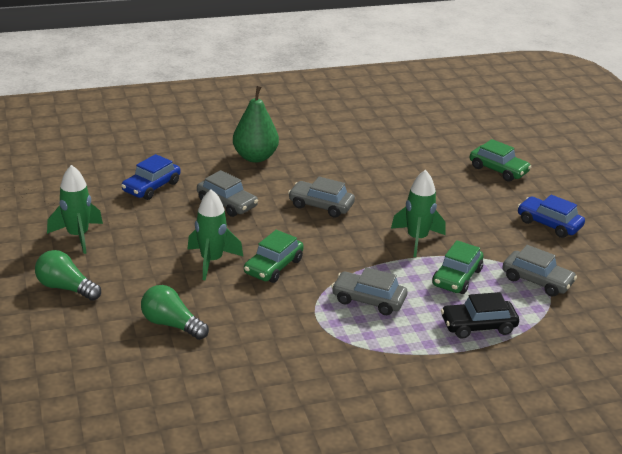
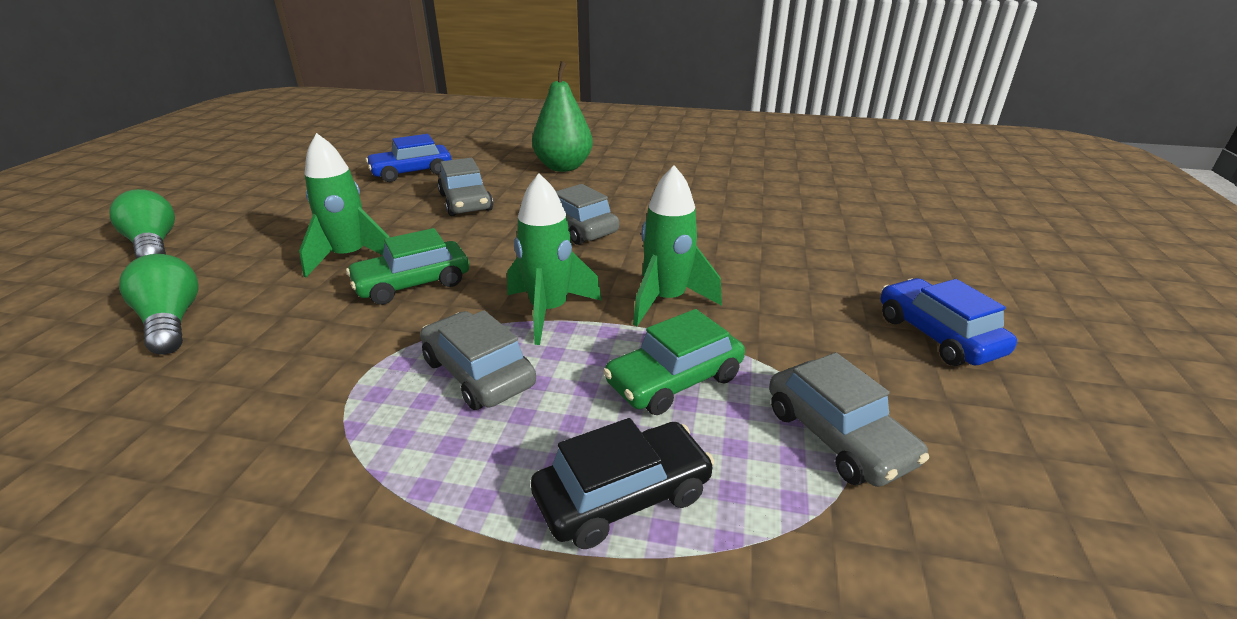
camera: 30 degrees right, 0 degrees up
(78, 236) = (263, 199): green rocket -> green rocket (549, 311)
(478, 326) = (623, 496): black car -> black car turned 135 degrees clockwise
(498, 170) = (894, 238): green car -> none

